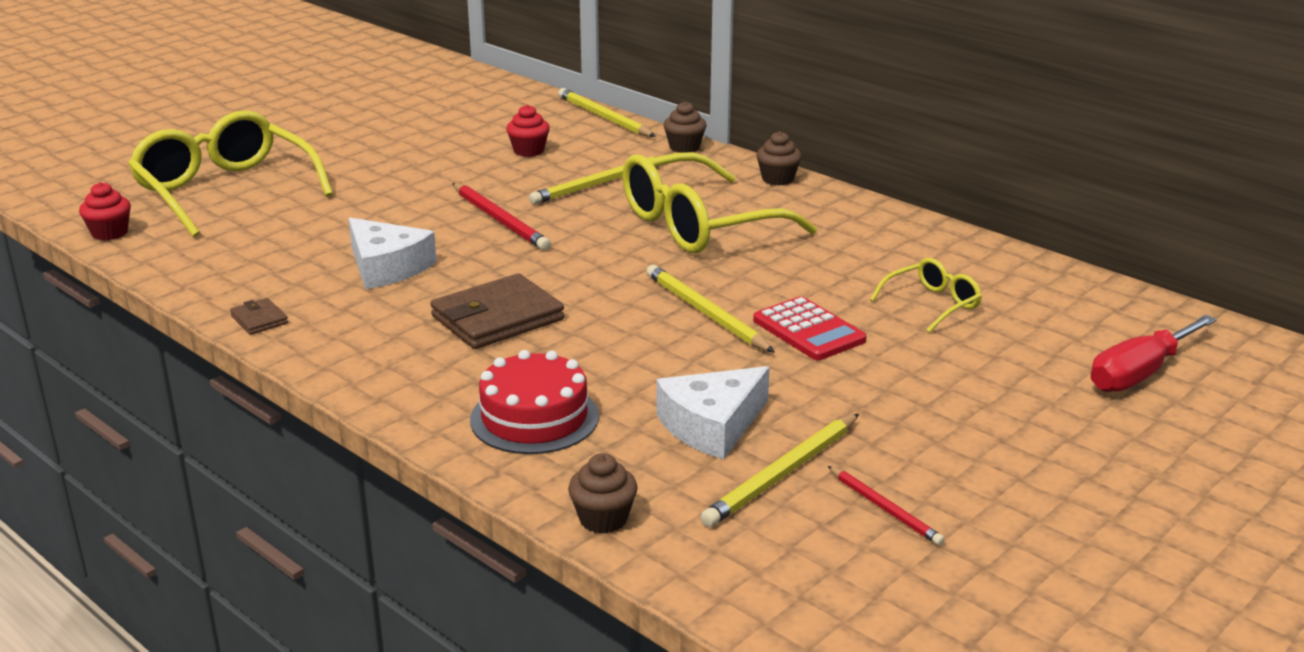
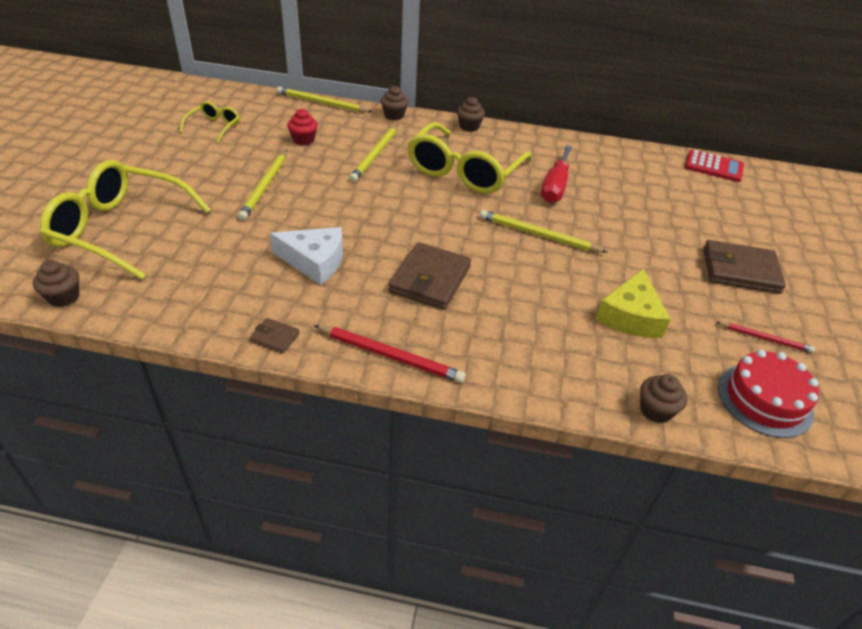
camera: 35 degrees left, 15 degrees up
(110, 233) = (64, 297): red cupcake -> brown cupcake
(500, 220) = (346, 200): red pencil -> red pencil (390, 356)
(534, 418) = (536, 350): red cake -> red cake (764, 400)
(712, 425) = (630, 316): white cheese -> yellow cheese
(782, 474) = (699, 336): yellow pencil -> yellow pencil (265, 187)
(808, 330) = (600, 230): red calculator -> red calculator (713, 167)
(932, 304) = (635, 192): yellow glasses -> yellow glasses (214, 127)
(969, 430) = (740, 270): none -> brown wallet
(1139, 374) = (762, 207): red screwdriver -> red screwdriver (555, 187)

